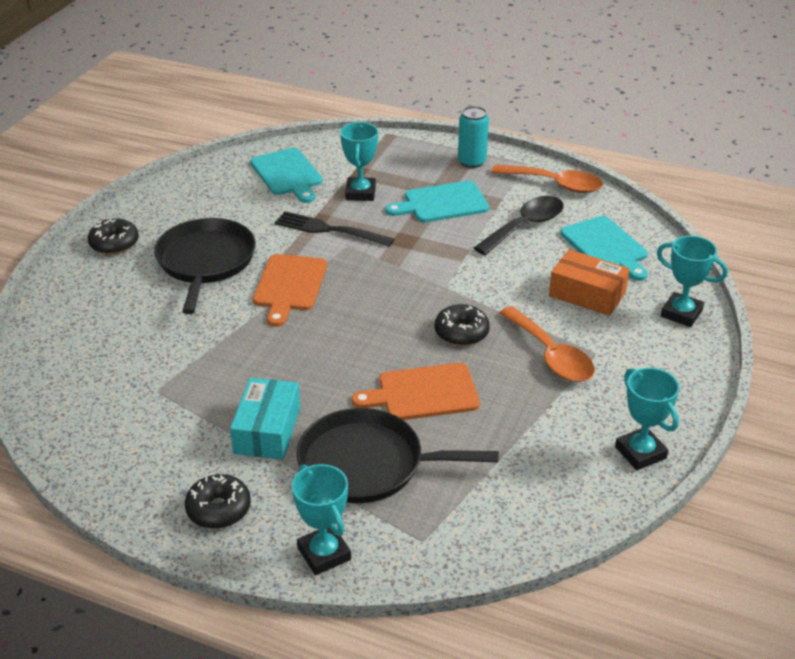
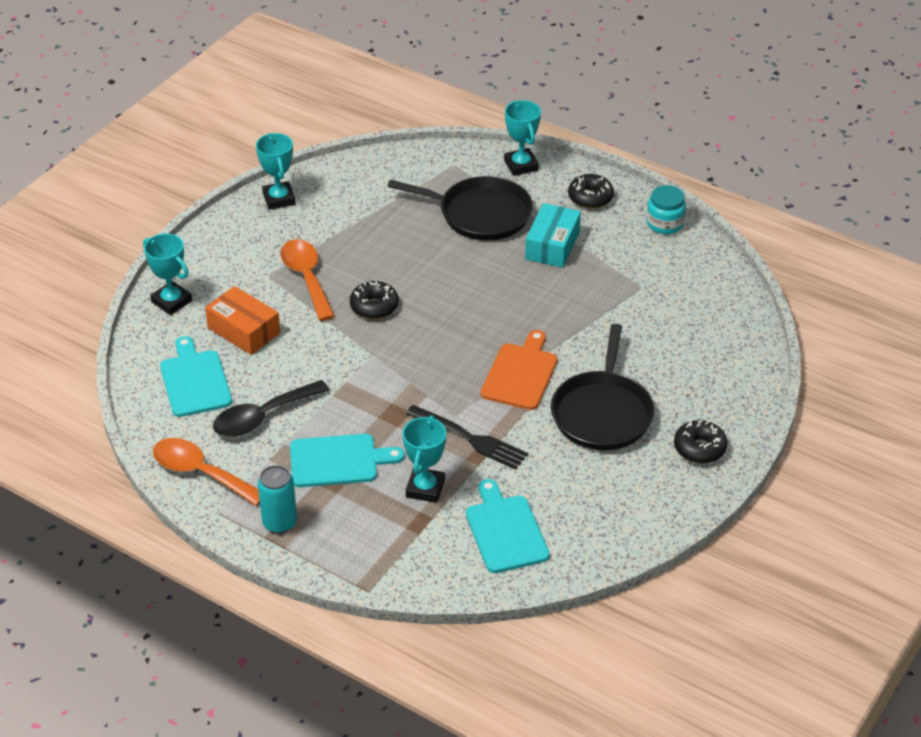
camera: 170 degrees left, 5 degrees up
(116, 481) = (665, 223): none -> turquoise jar
(423, 393) = (424, 259): orange cutting board -> none

